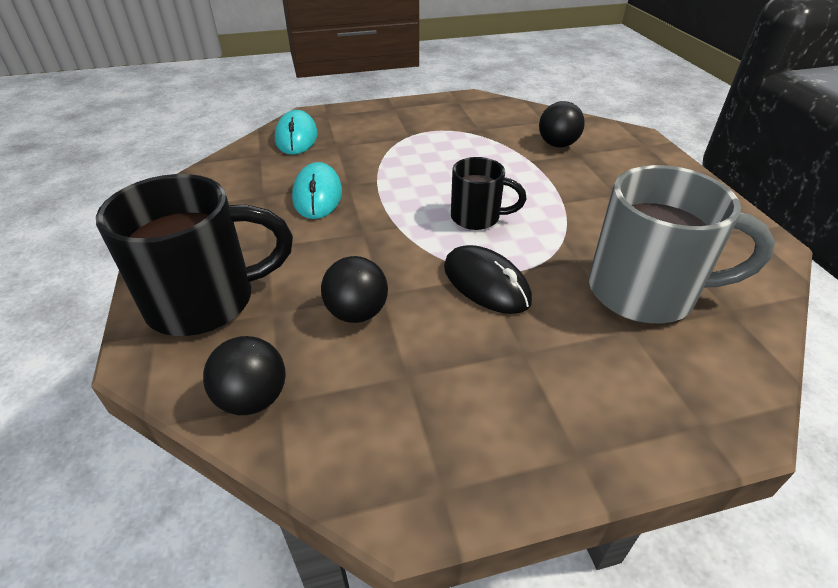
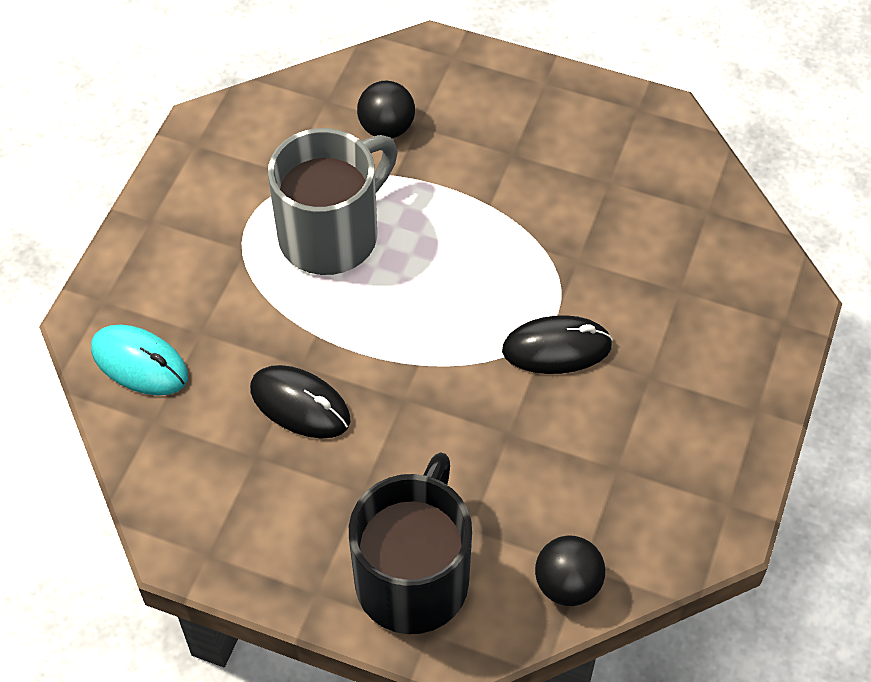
camera: 55 degrees left, 15 degrees up
(317, 195) = (300, 404): turquoise mouse -> black mouse
(357, 313) = (521, 465): black ball -> none
(477, 217) = (458, 291): black mug -> none
(645, 292) = (651, 247): grey mug -> grey mug (332, 234)

